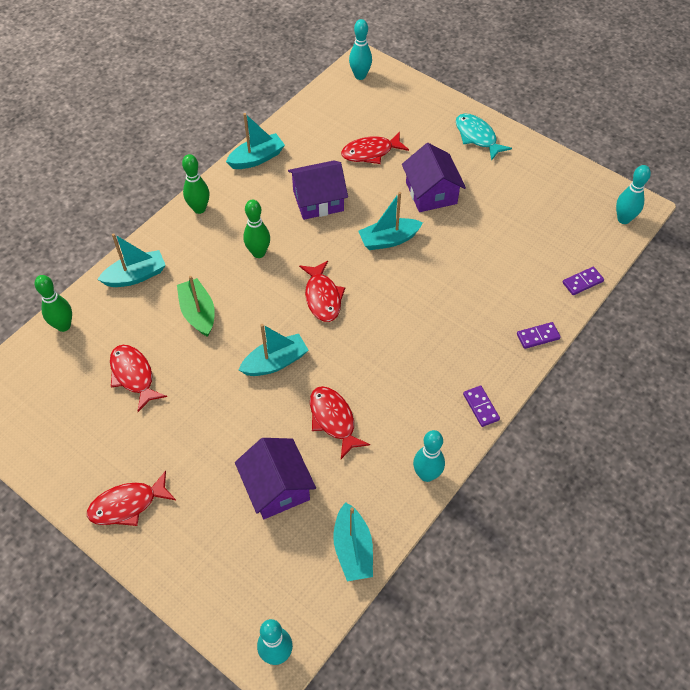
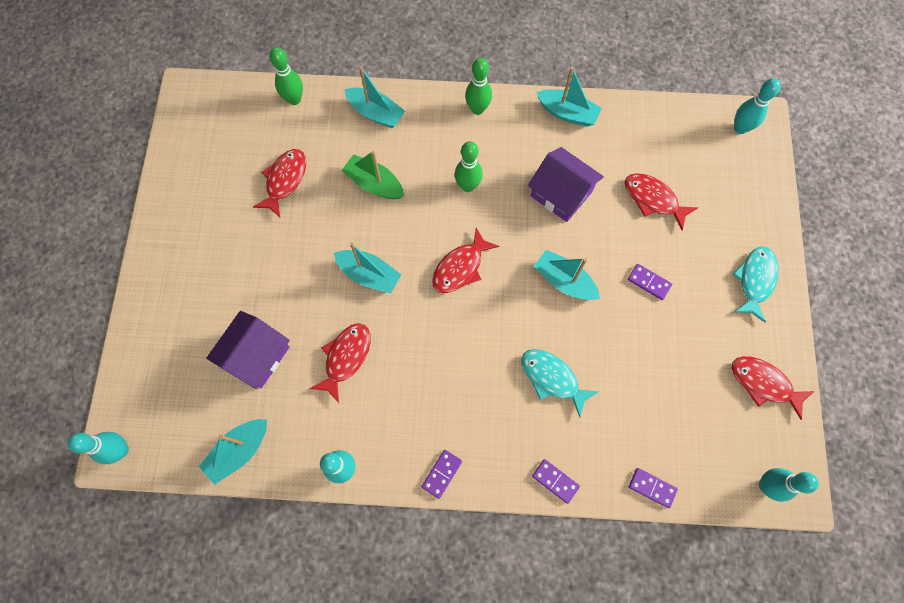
camera: 55 degrees right, 15 degrees up
(127, 505) = (175, 258): red fish -> red fish (764, 383)
(198, 313) = (374, 184): green boat -> green boat turned 90 degrees counterclockwise
(431, 193) = (649, 282): purple house -> purple domino
(458, 292) = (552, 378): none -> turquoise fish

